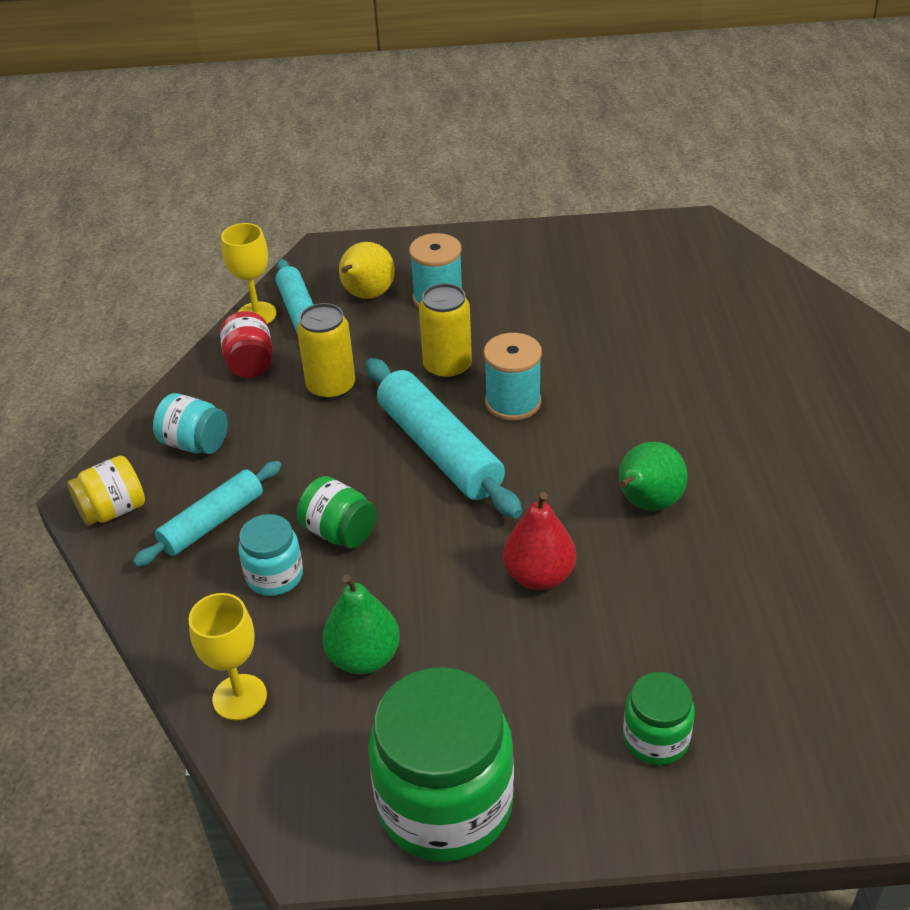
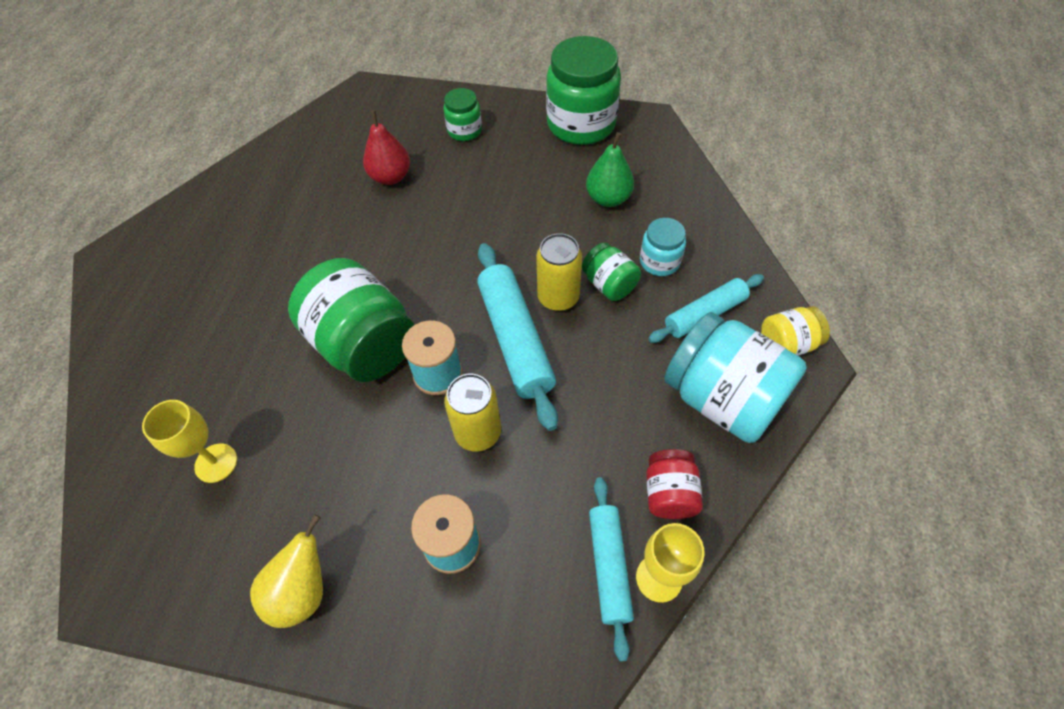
camera: 165 degrees left, 15 degrees up
(195, 443) = (722, 398): turquoise jar -> turquoise jar, size x1.97
(239, 697) = (685, 191): yellow goblet -> yellow goblet (216, 463)
(331, 387) = (592, 436): yellow can -> yellow can (558, 297)
(367, 295) = (528, 575): yellow pear -> yellow pear (303, 591)
(539, 576) = (484, 224): red pear -> red pear (391, 177)
(611, 411) = (364, 344): none -> green jar
(647, 503) = (388, 258): green pear -> none

